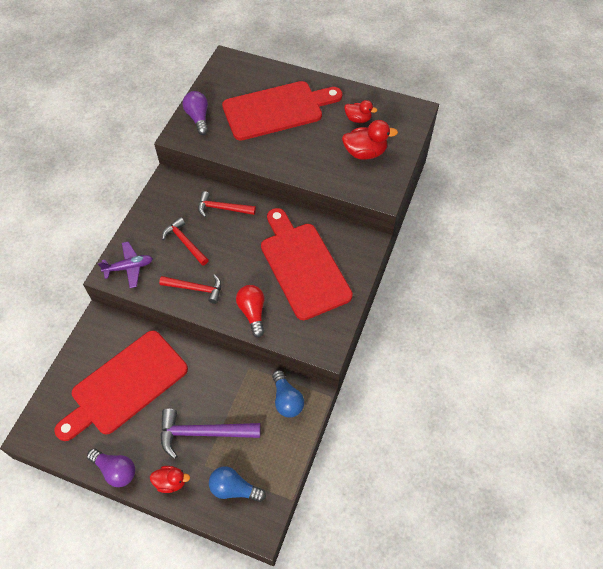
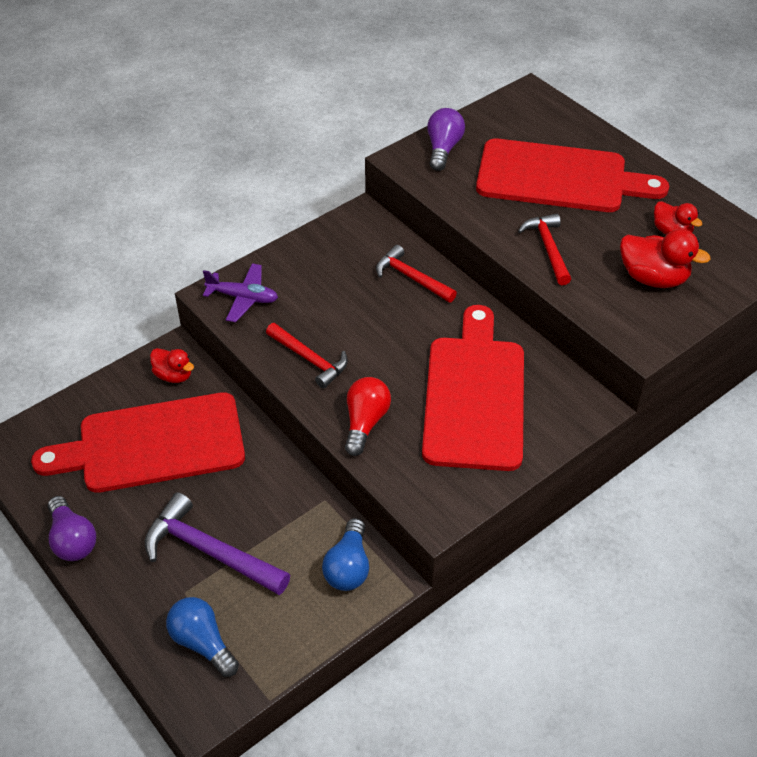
camera: 30 degrees right, 10 degrees down
(171, 482) = (129, 590): red duck -> red duck (174, 375)
(185, 242) = (334, 298): red hammer -> red hammer (548, 248)

